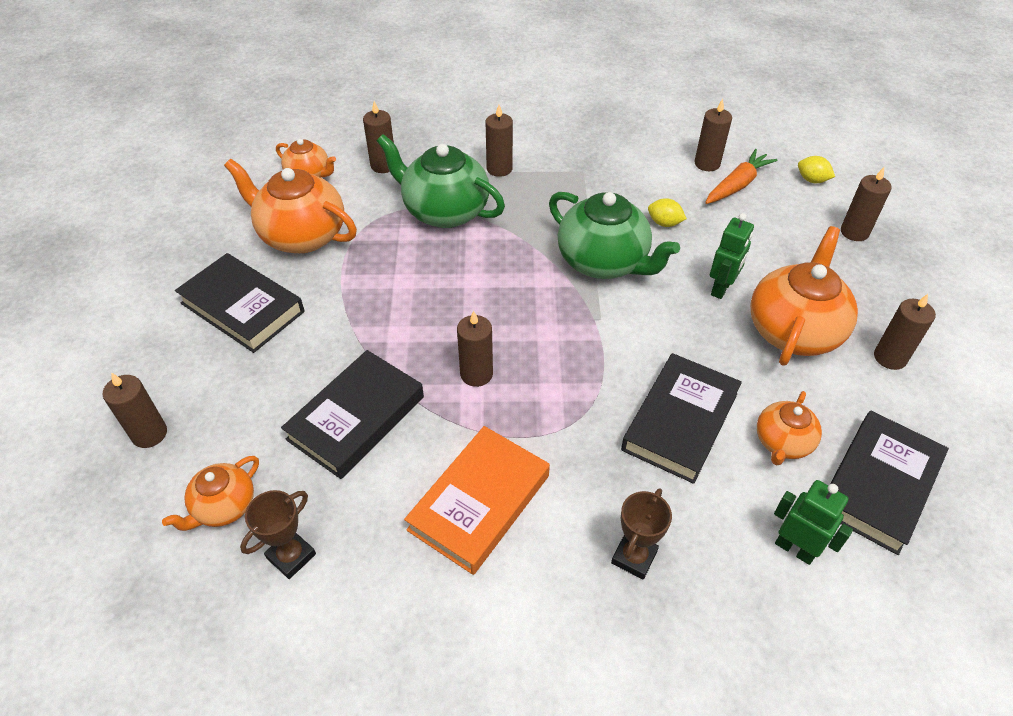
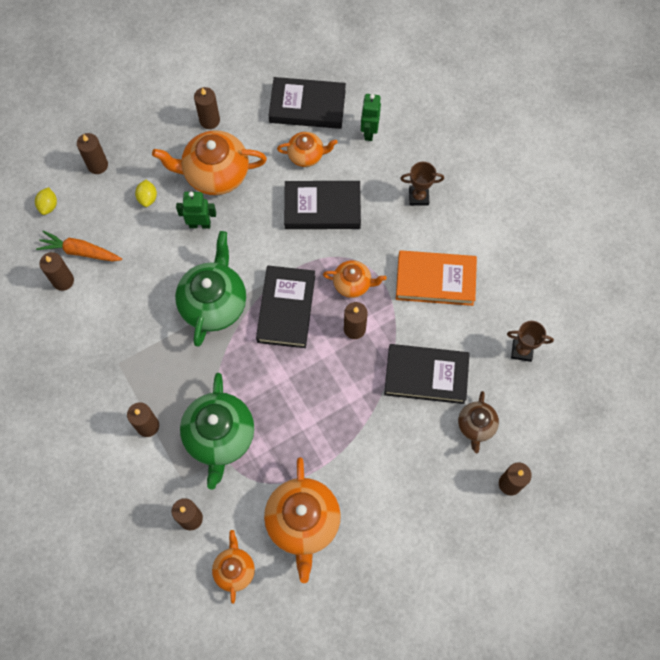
camera: 120 degrees left, 20 degrees up
(224, 507) = (521, 404): orange teapot -> orange teapot (353, 284)
(242, 307) = (390, 509): black book -> black book (286, 309)
(247, 437) = (476, 426): none -> brown teapot
(664, 223) = (151, 282): yellow lemon -> yellow lemon (147, 198)

